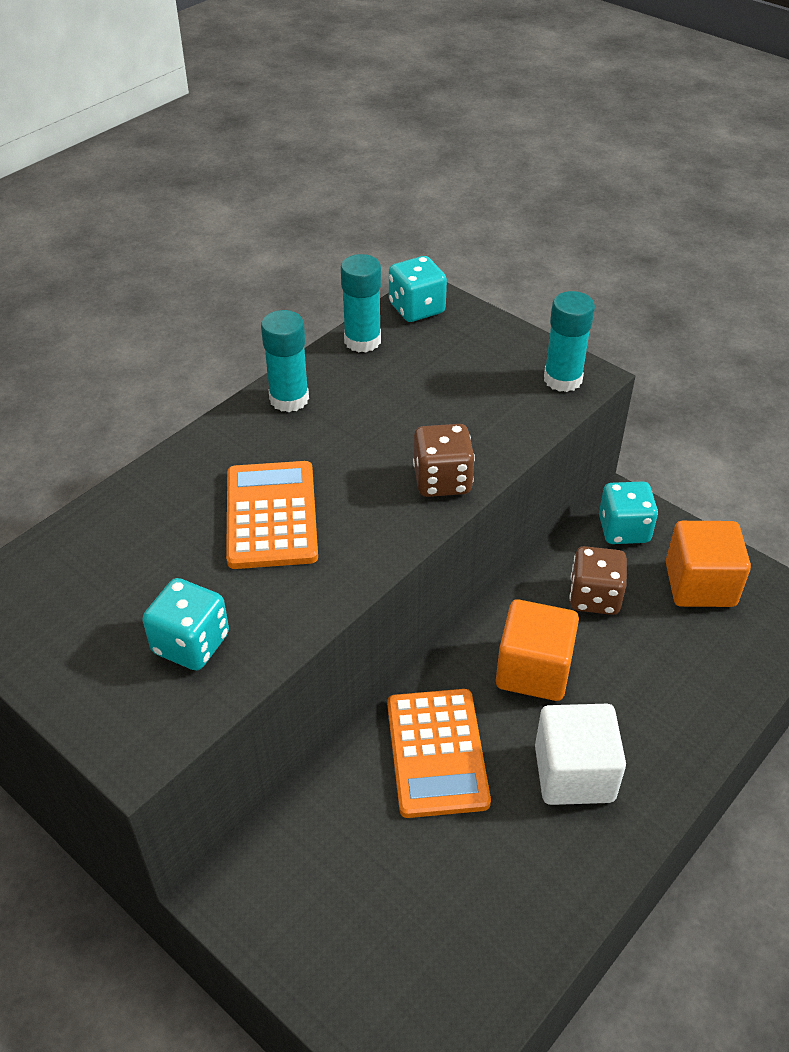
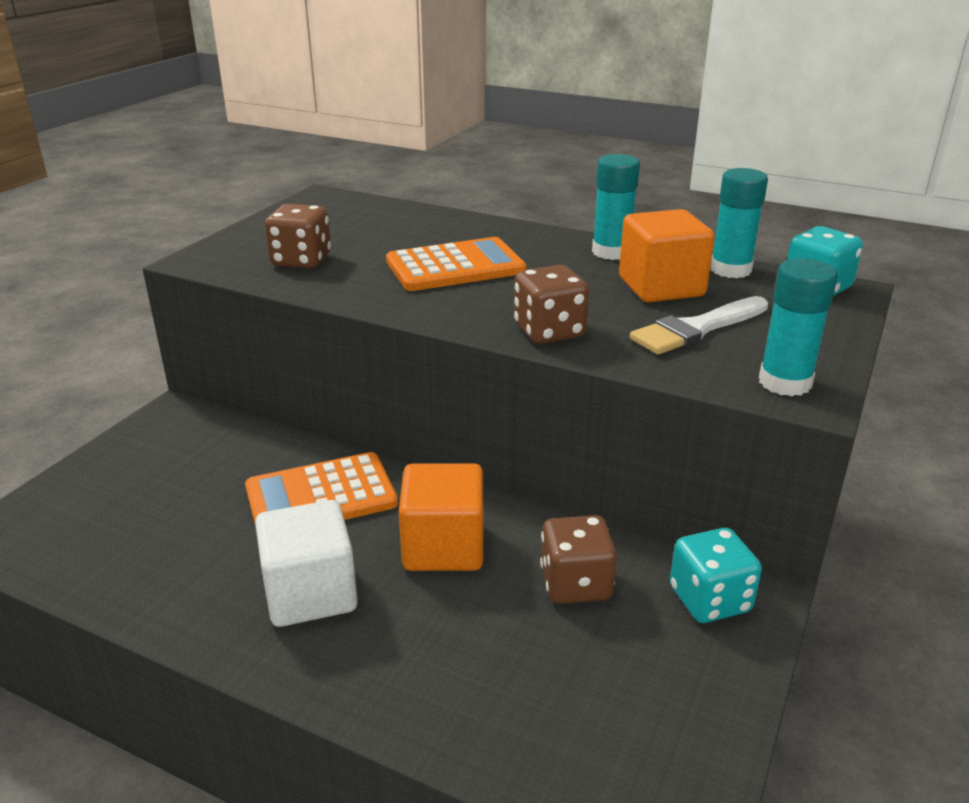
camera: 75 degrees right, 15 degrees down
(191, 644) = (301, 260): turquoise dice -> brown dice
(466, 395) = (696, 329): none -> white brush
(700, 584) = (653, 688): orange cube -> orange cube (661, 287)

